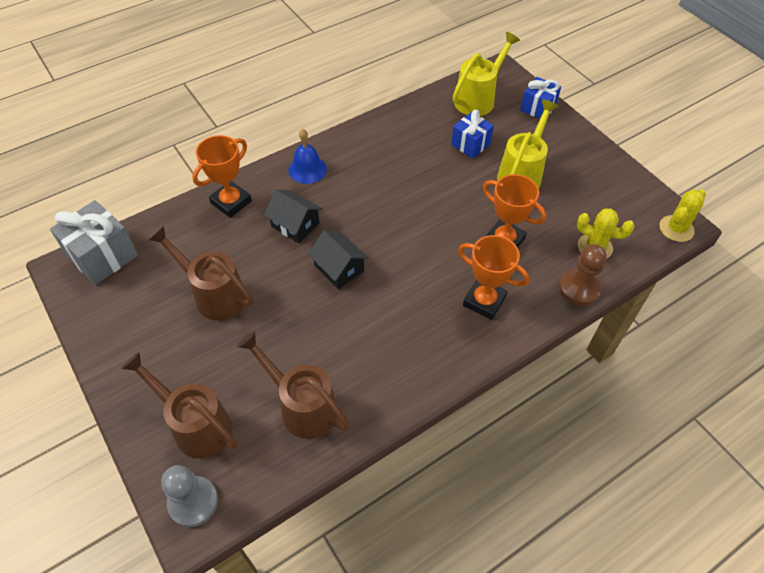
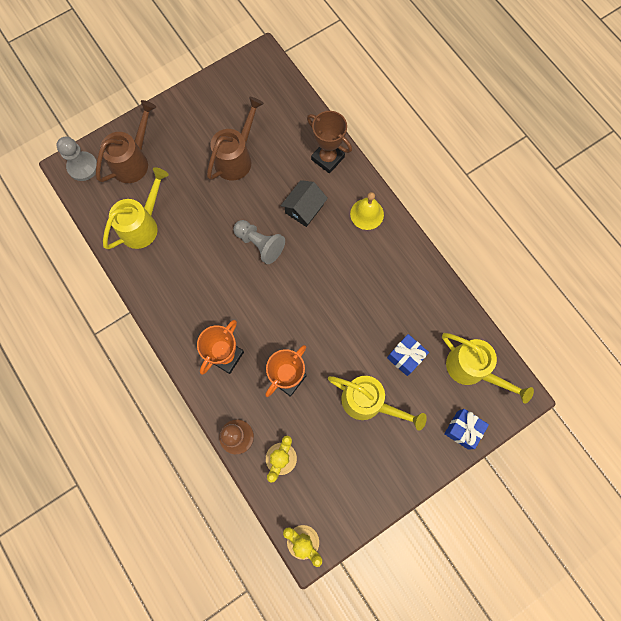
camera: 90 degrees right, 20 degrees up
(103, 256) = (272, 78): grey gift -> none
(231, 202) = (327, 158): orange trophy -> brown trophy
(302, 406) = (143, 225): brown watering can -> yellow watering can
(307, 169) = (367, 214): blue bell -> yellow bell
(339, 268) = (260, 244): black house -> grey pawn

